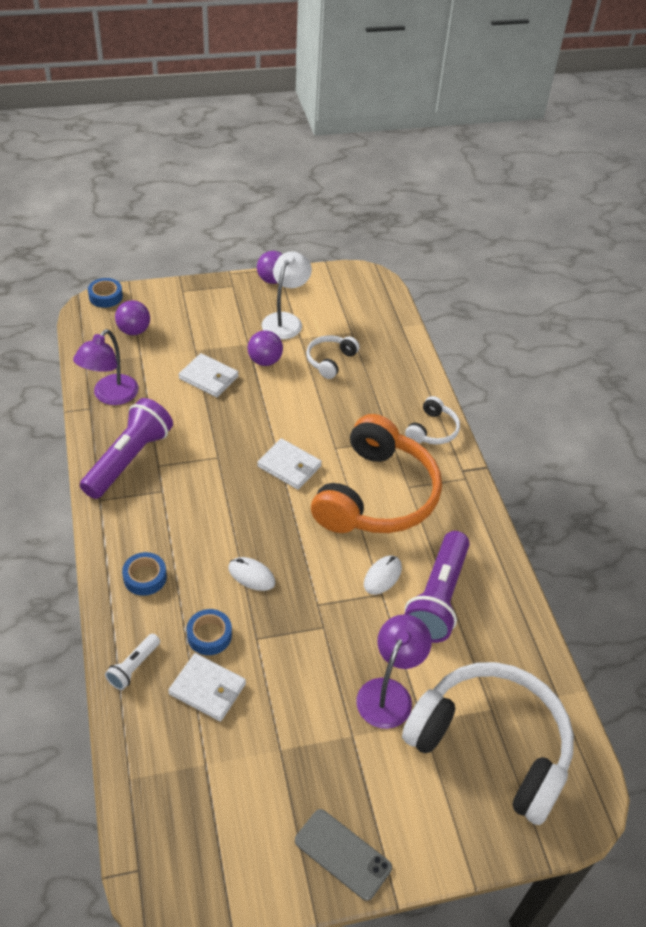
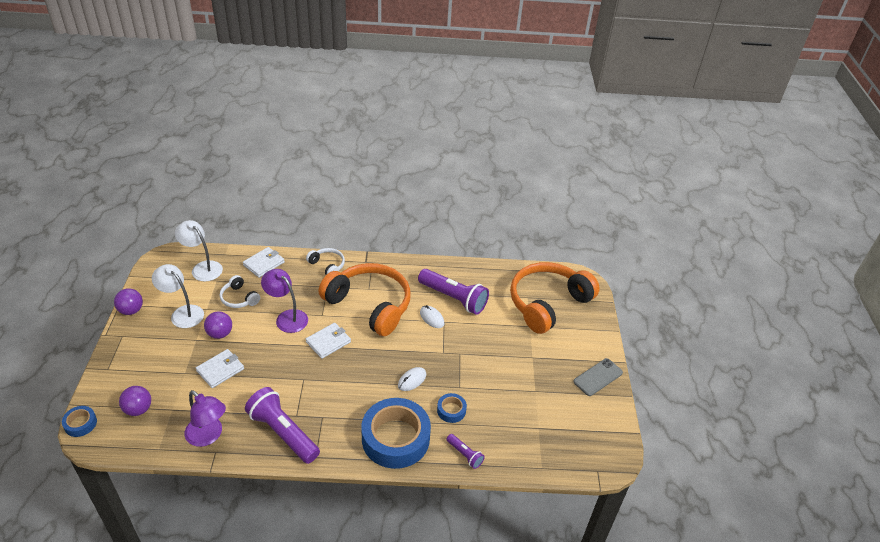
camera: 75 degrees left, 5 degrees down
(133, 667) = (465, 455): white flashlight -> purple flashlight
(145, 577) = (395, 438): blue tape -> blue tape, size x2.26
(208, 689) = (489, 418): white wallet -> white wallet (264, 263)
(367, 314) = (203, 268): none -> white lamp
(389, 693) = (509, 335): purple lamp -> purple lamp (287, 317)
(491, 745) = (548, 303): white headphones -> orange headphones

